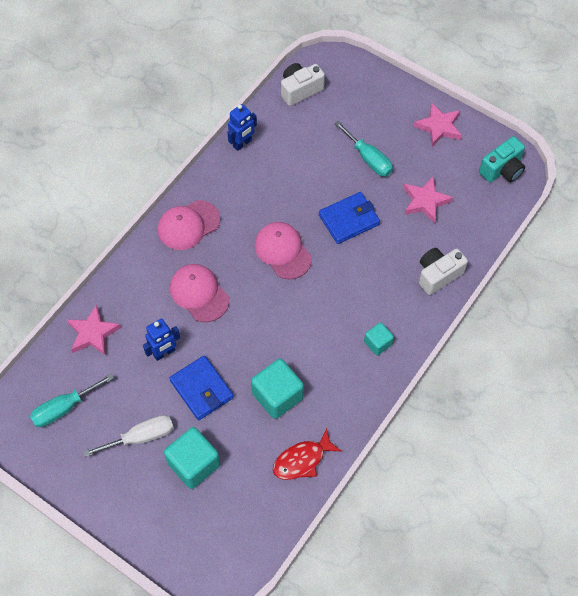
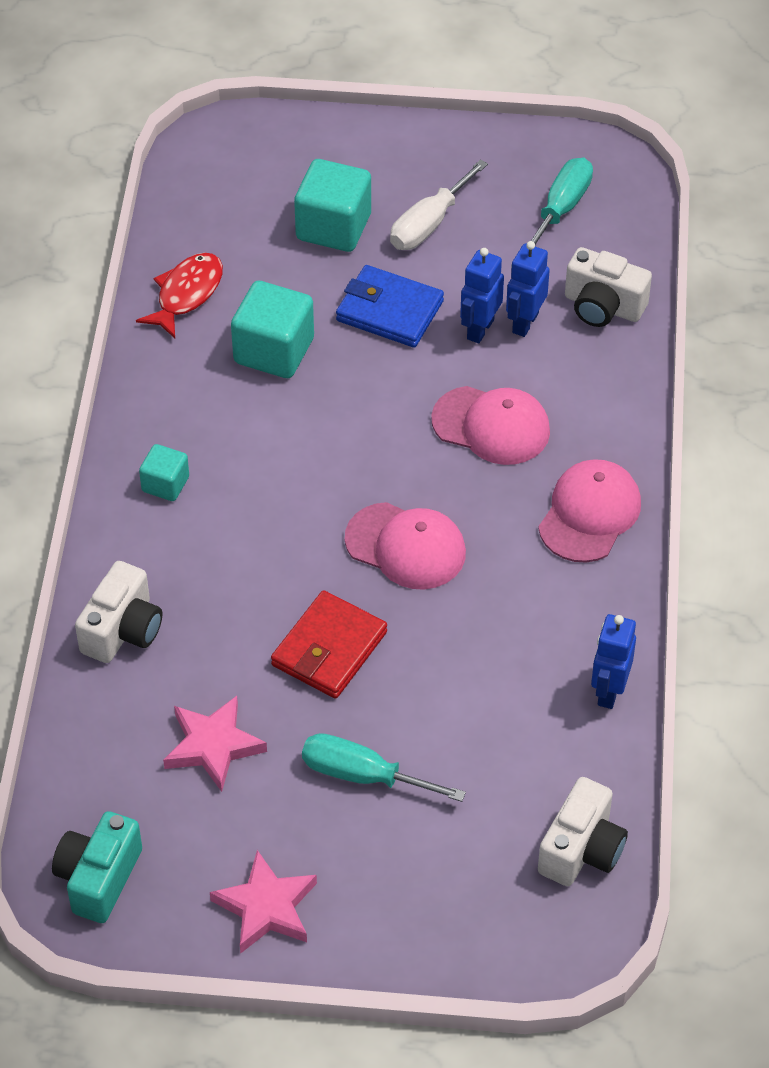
camera: 150 degrees right, 10 degrees down
(93, 333) = (603, 306): pink star -> white camera
(139, 344) = (524, 323): none -> blue robot
(349, 220) = (329, 649): blue wallet -> red wallet

